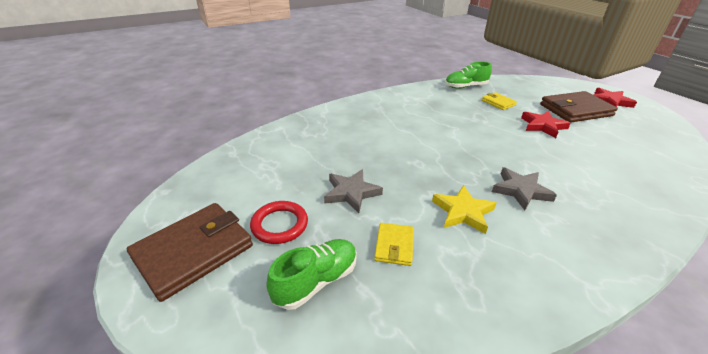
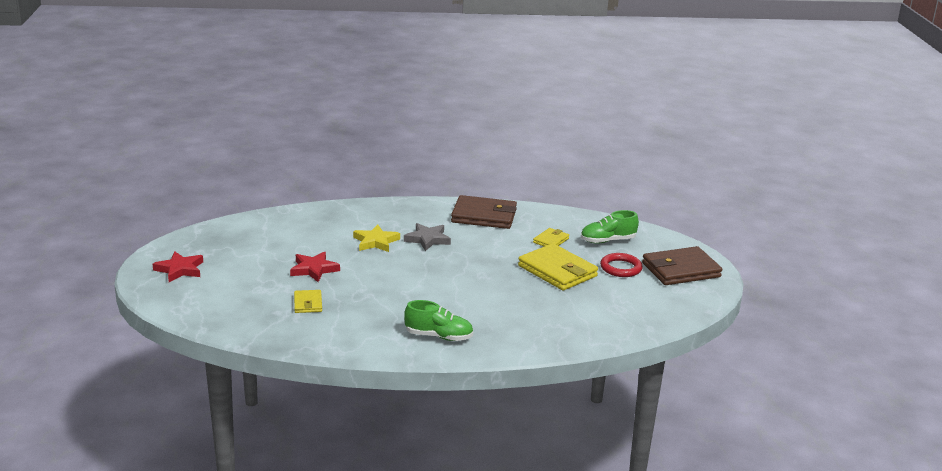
camera: 155 degrees left, 10 degrees down
(351, 193) = (557, 271): grey star -> yellow wallet
(463, 212) = (487, 241): yellow star -> yellow star (376, 242)
(465, 87) = (304, 336): green shoe -> green shoe (439, 336)
(575, 110) = (242, 273): brown wallet -> brown wallet (484, 216)

